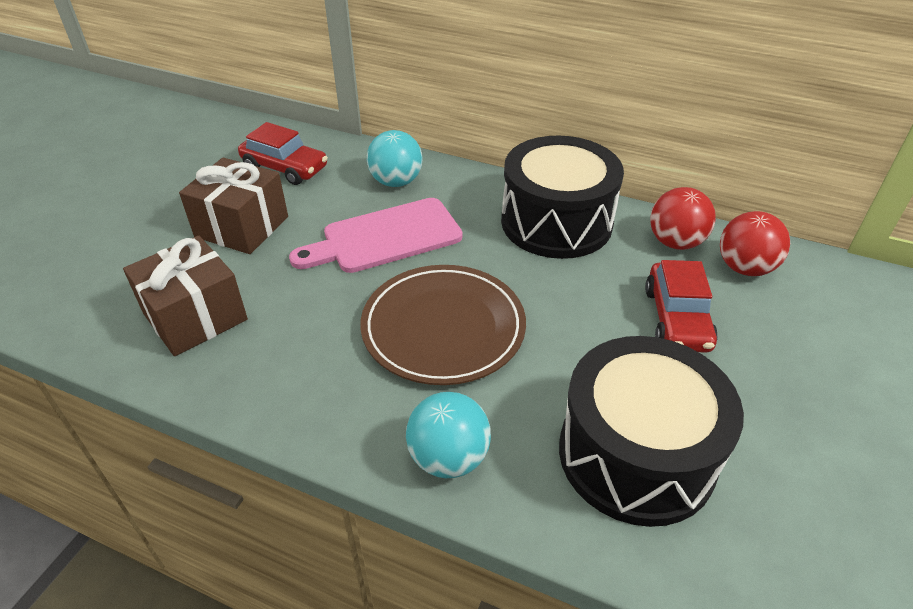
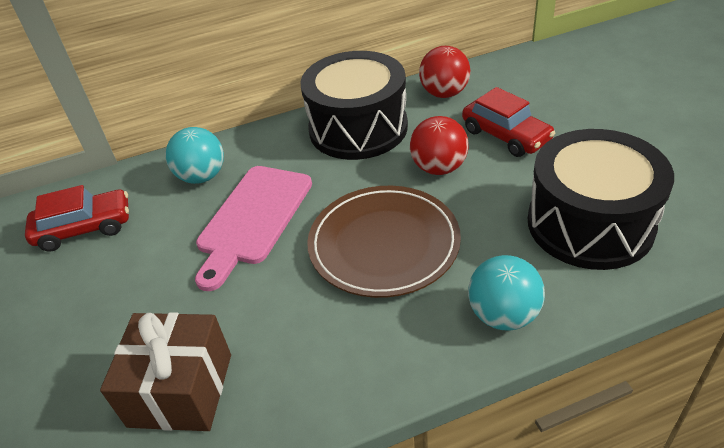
camera: 40 degrees left, 0 degrees up
(242, 227) = (115, 297): brown gift -> none
(744, 268) = (499, 83): red ball -> red ball (439, 168)

